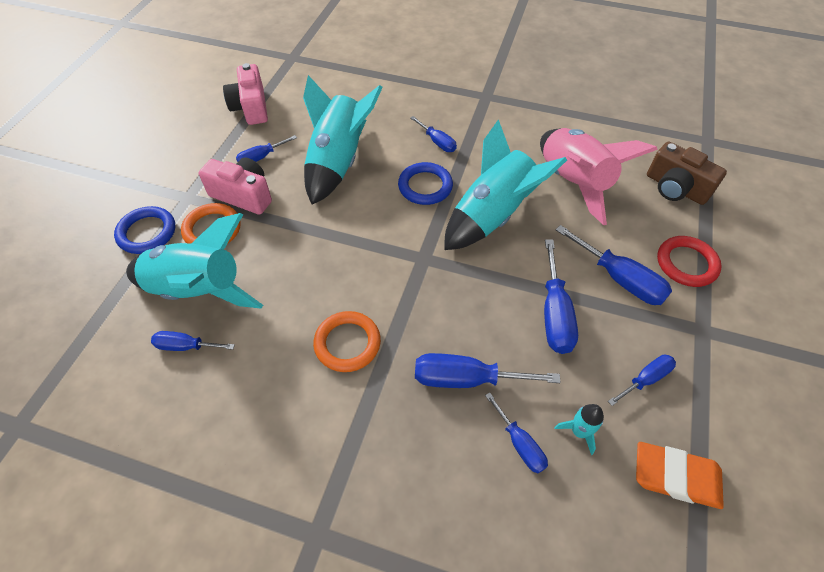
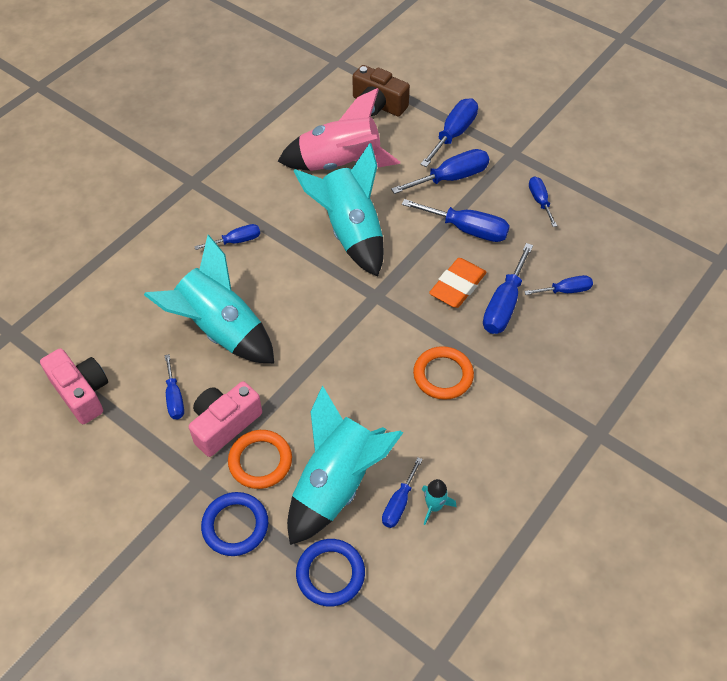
camera: 70 degrees left, 0 degrees up
(251, 107) = (81, 393): pink camera -> pink camera turned 135 degrees counterclockwise
(425, 186) = (291, 269): blue ring -> blue ring (330, 574)
(579, 431) = (566, 254): turquoise rocket -> turquoise rocket (434, 506)
(675, 188) = (378, 105): brown camera -> brown camera turned 60 degrees clockwise
(676, 477) = (612, 217): orange eraser -> orange eraser (457, 286)
(686, 264) = (453, 134): red ring -> blue screwdriver

